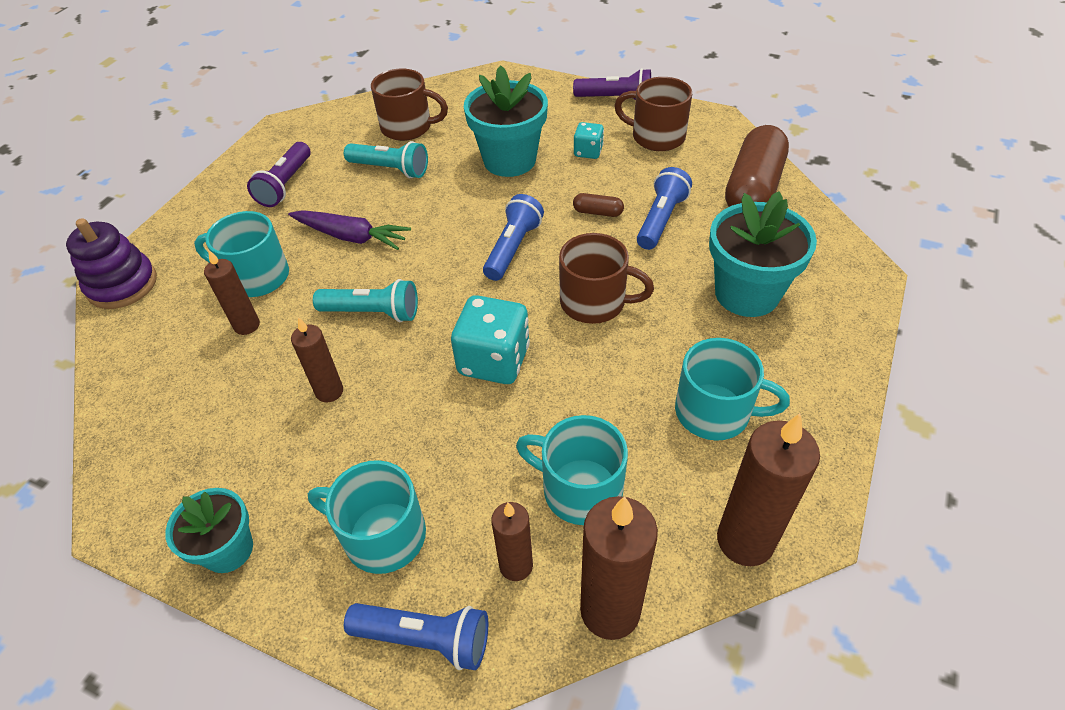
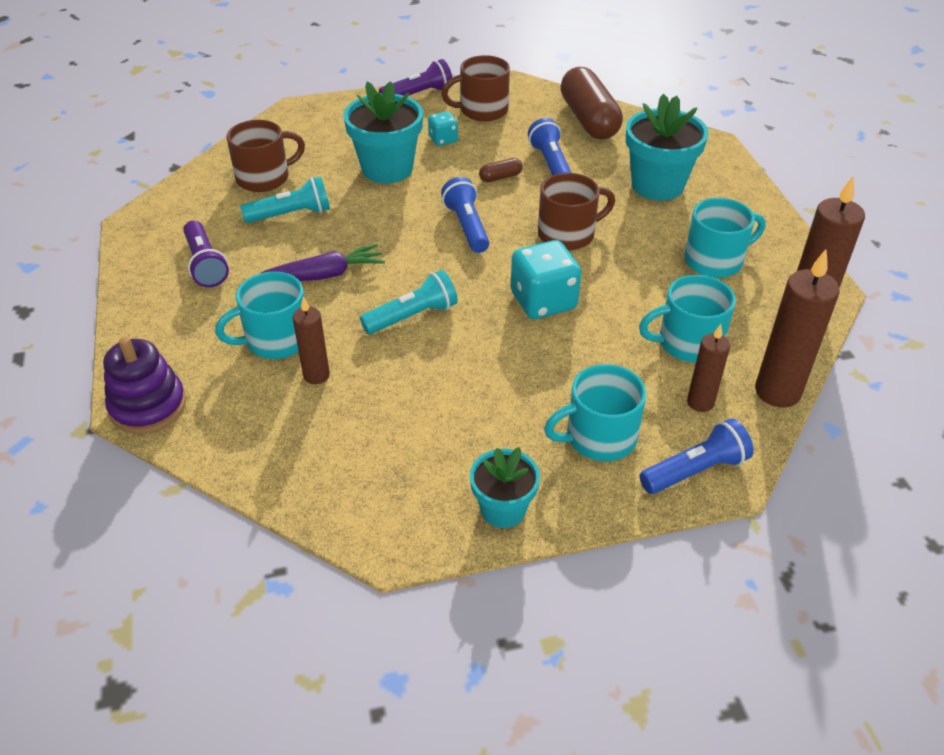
camera: 40 degrees left, 5 degrees down
(329, 391) = (447, 380): brown candle -> none

